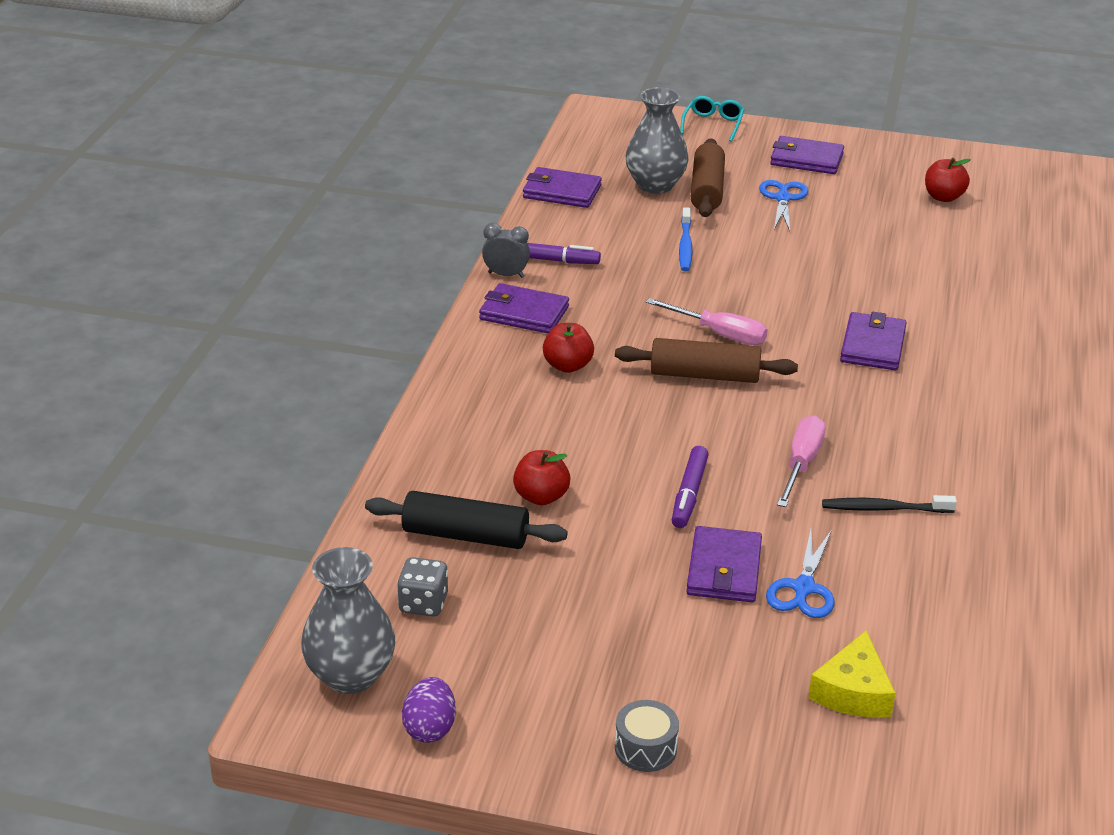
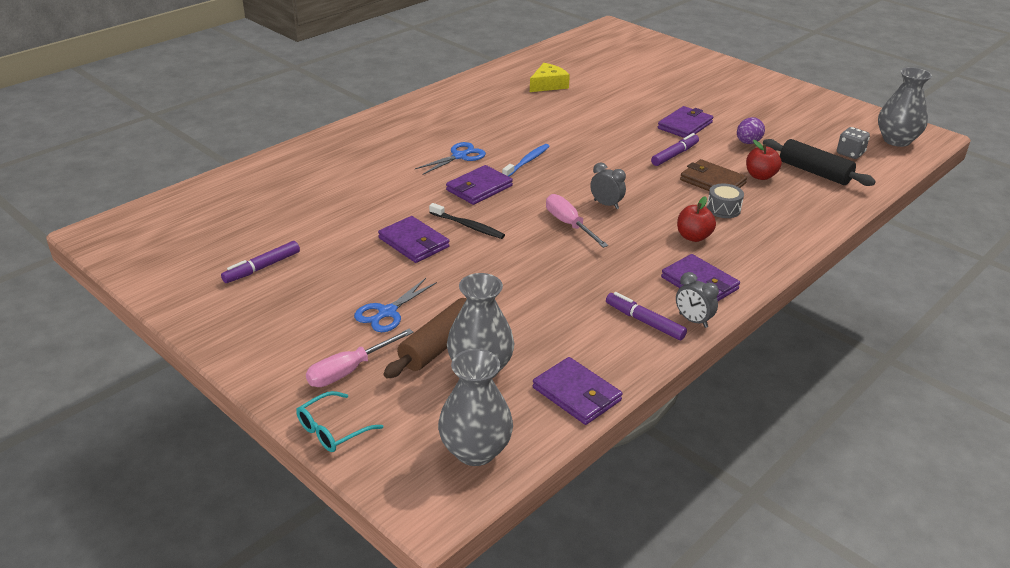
camera: 150 degrees left, 0 degrees up
(430, 728) = (862, 117): purple egg -> purple egg (748, 142)
(601, 461) = (712, 181): none -> brown wallet
(602, 142) = (475, 451): none -> grey vase
(645, 748) = (769, 90): grey drum -> grey drum (723, 209)
(685, 245) = (520, 297): blue toothbrush -> blue toothbrush (527, 161)
(704, 375) = (606, 204): brown rolling pin -> grey clock
(801, 464) = (599, 149): pink screwdriver -> pink screwdriver (349, 370)
(803, 588) = (653, 110): blue scissors -> blue scissors (459, 156)
(806, 159) = (308, 347): purple wallet -> purple wallet (414, 243)
(853, 692) = (667, 81): yellow cheese -> yellow cheese (548, 85)
(885, 508) = (578, 123): black toothbrush -> black toothbrush (468, 226)
(943, 197) = (262, 268): red apple -> purple marker

